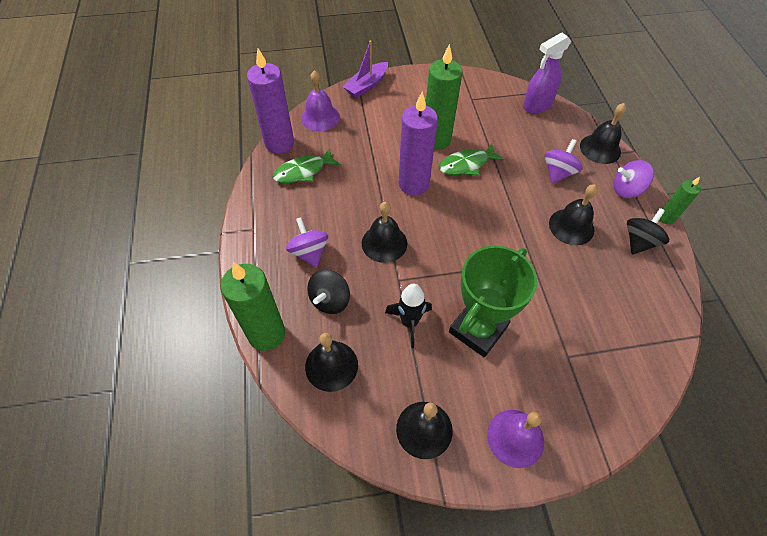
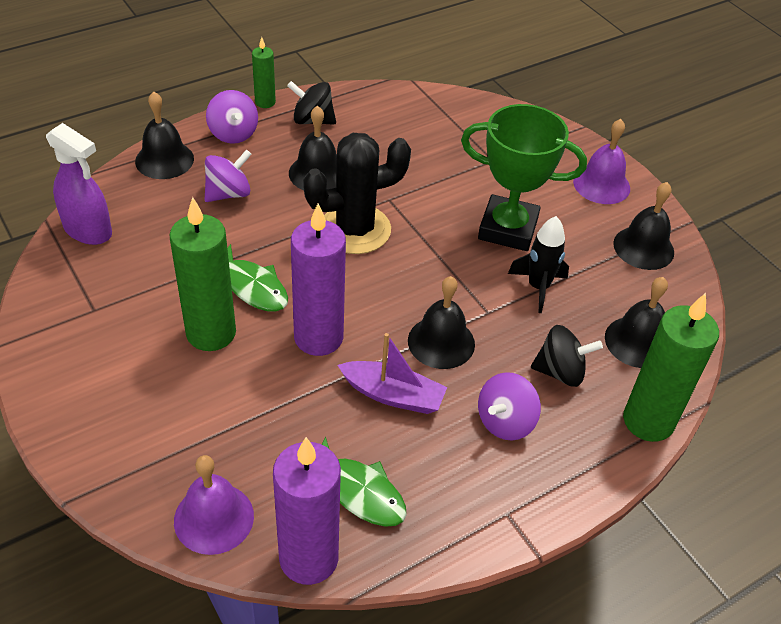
camera: 115 degrees left, 10 degrees down
(366, 85) = (96, 472): purple boat -> purple boat (393, 395)
(504, 230) = (355, 229): none -> black cactus
(558, 173) = (228, 193): purple spinning top -> purple spinning top turned 135 degrees clockwise

